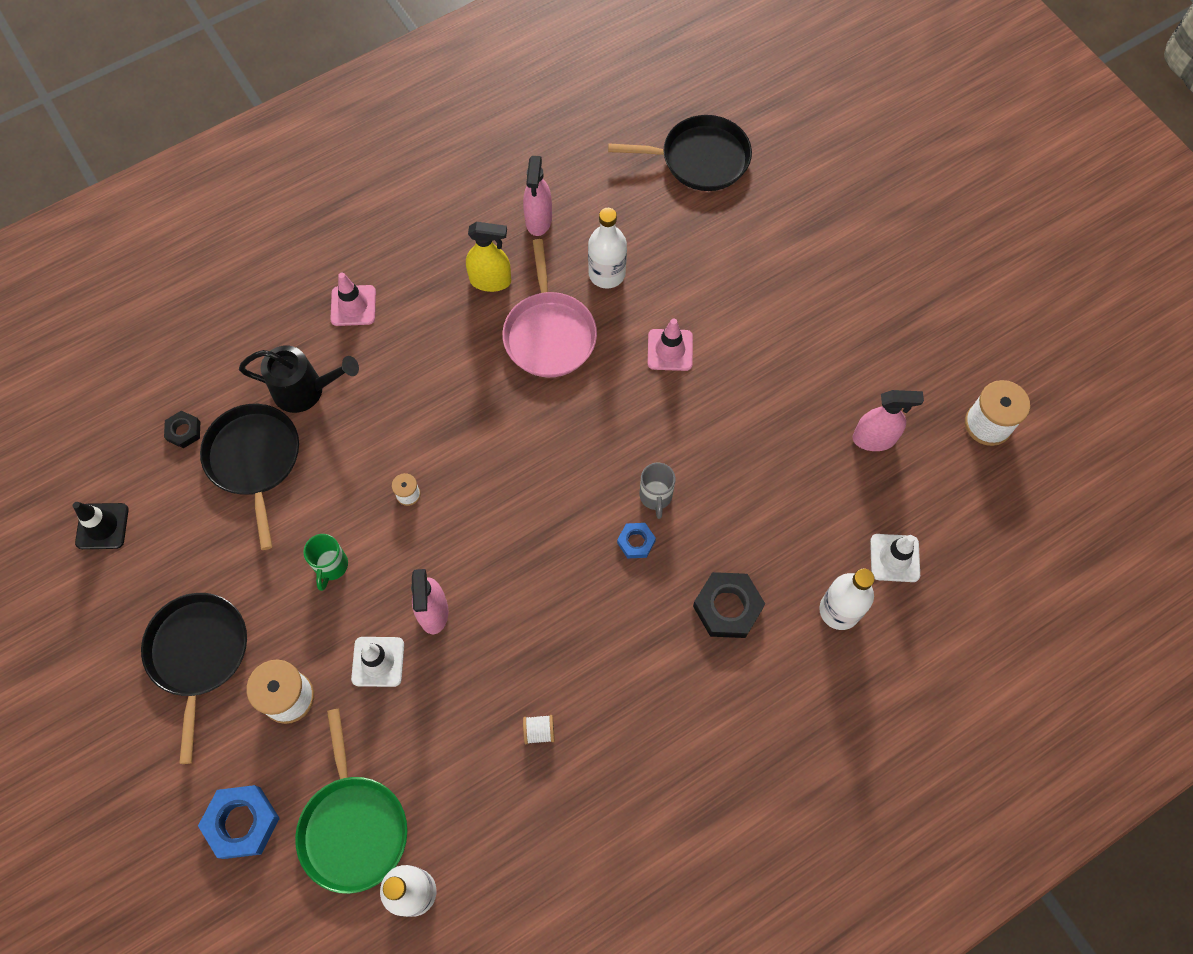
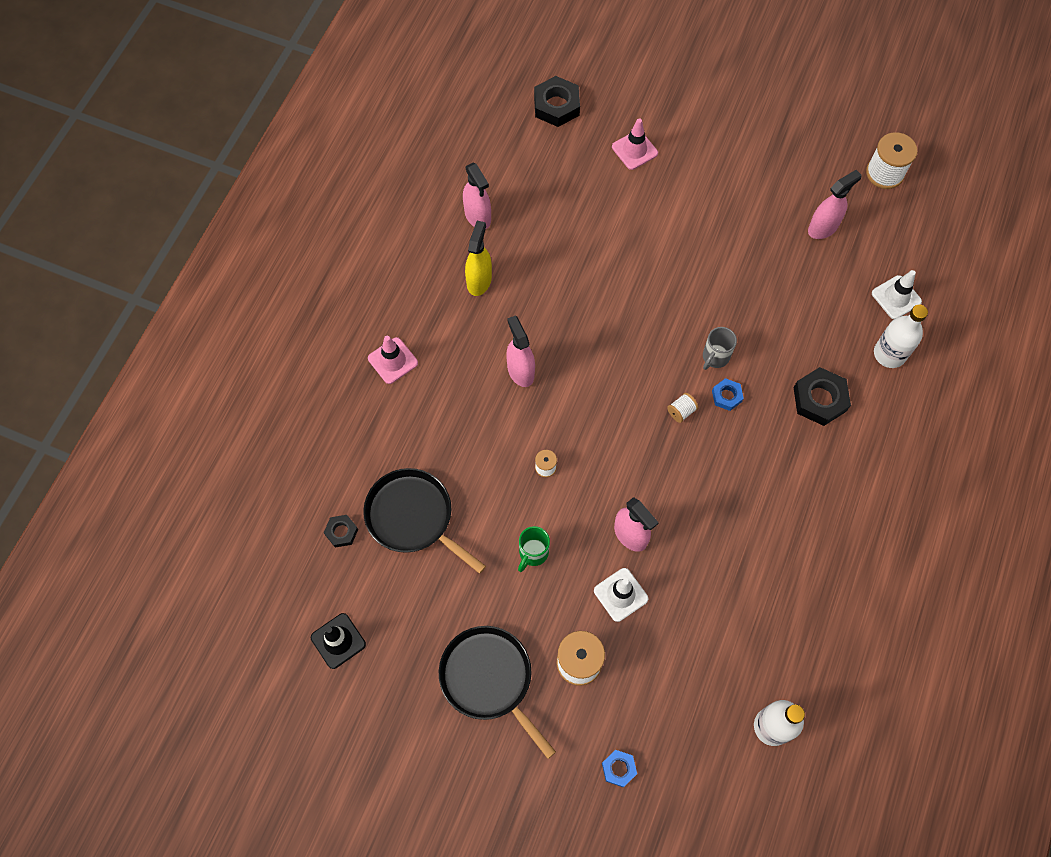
camera: 35 degrees left, 0 degrees up
(242, 823) = (619, 768): blue nut -> blue nut, size x0.56
(306, 390) = (409, 443): black watering can -> none
(331, 566) = (533, 553): green mug -> green mug turned 60 degrees clockwise
(353, 827) = (696, 715): green pan -> none
(459, 389) = (520, 371): none -> pink spray bottle
(490, 281) = (479, 281): yellow spray bottle -> yellow spray bottle turned 45 degrees counterclockwise
(539, 731) = (766, 564): white spool -> white spool (681, 411)
(549, 334) = (552, 292): pink pan -> none
(607, 274) = (557, 225): white bottle -> none
(656, 496) = (715, 357): grey mug -> grey mug turned 75 degrees clockwise
(670, 350) = (644, 252): pink traffic cone -> pink traffic cone (634, 150)
(700, 159) = (556, 105): black pan -> black nut

